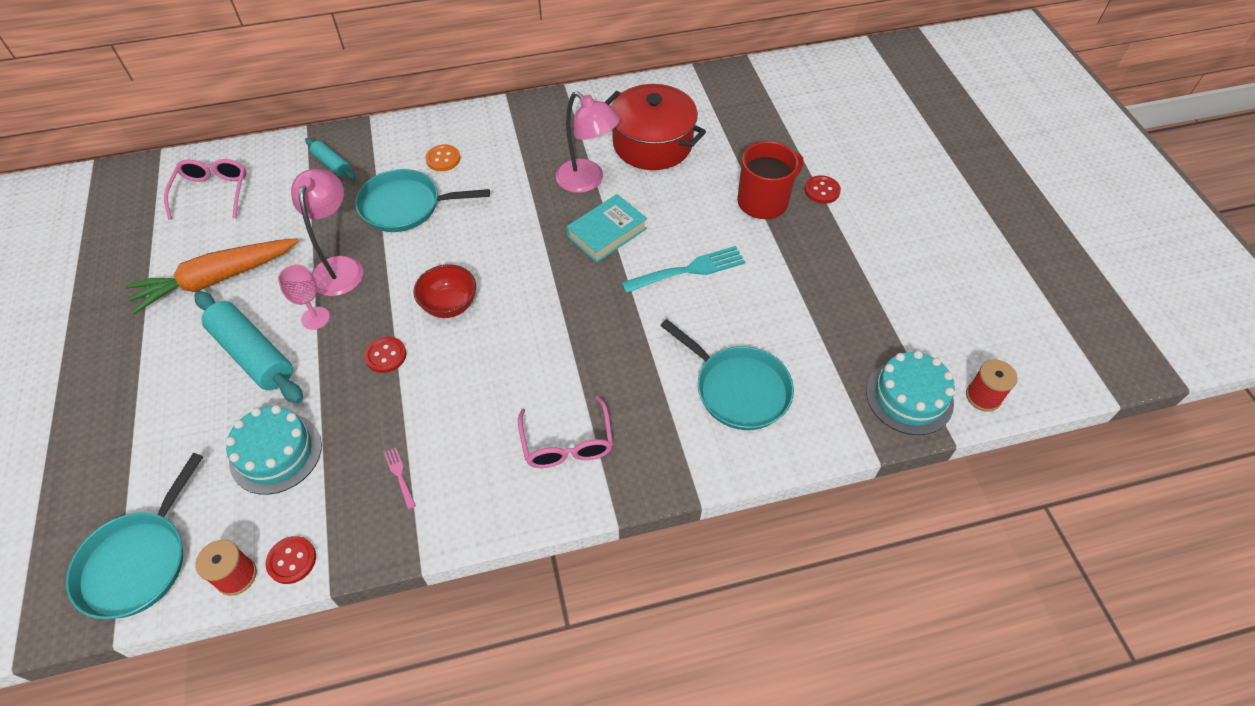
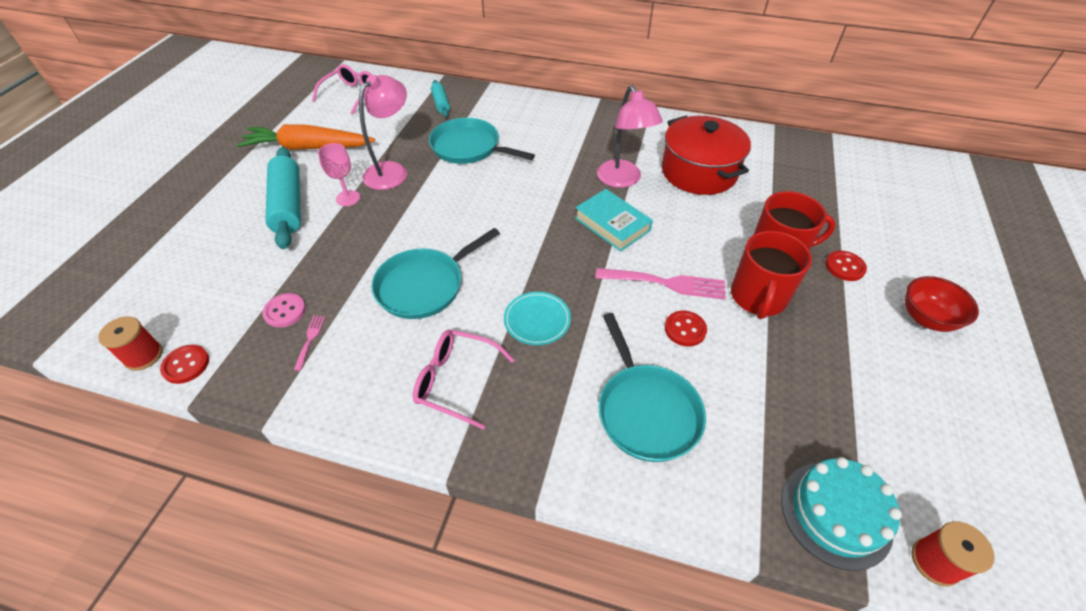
camera: 30 degrees right, 5 degrees down
(138, 562) = (99, 311): turquoise pan -> turquoise pan (424, 286)
(276, 453) = (244, 279): turquoise cake -> none
(350, 462) = (285, 311): none -> pink button
(386, 356) = (373, 245): red button -> red button (685, 329)
(443, 159) = (520, 126): orange button -> none
(449, 305) = (447, 228): red bowl -> red bowl (926, 318)
(567, 443) = (456, 381): pink glasses -> pink glasses turned 90 degrees clockwise
(600, 355) = (537, 320): none -> turquoise plate
(607, 232) = (612, 224): turquoise book -> turquoise book turned 60 degrees clockwise
(688, 270) = (666, 283): turquoise fork -> pink fork
(769, 249) = (758, 297): none -> red mug

